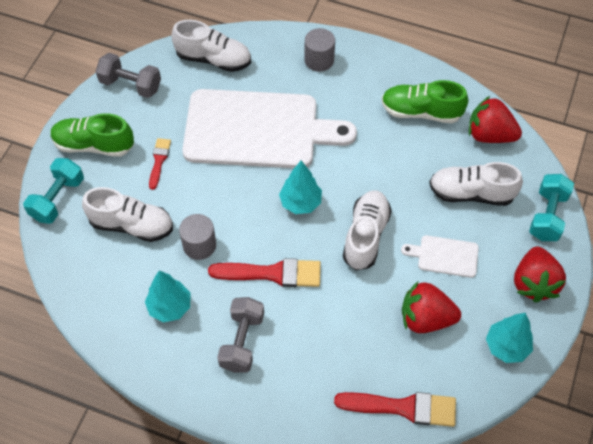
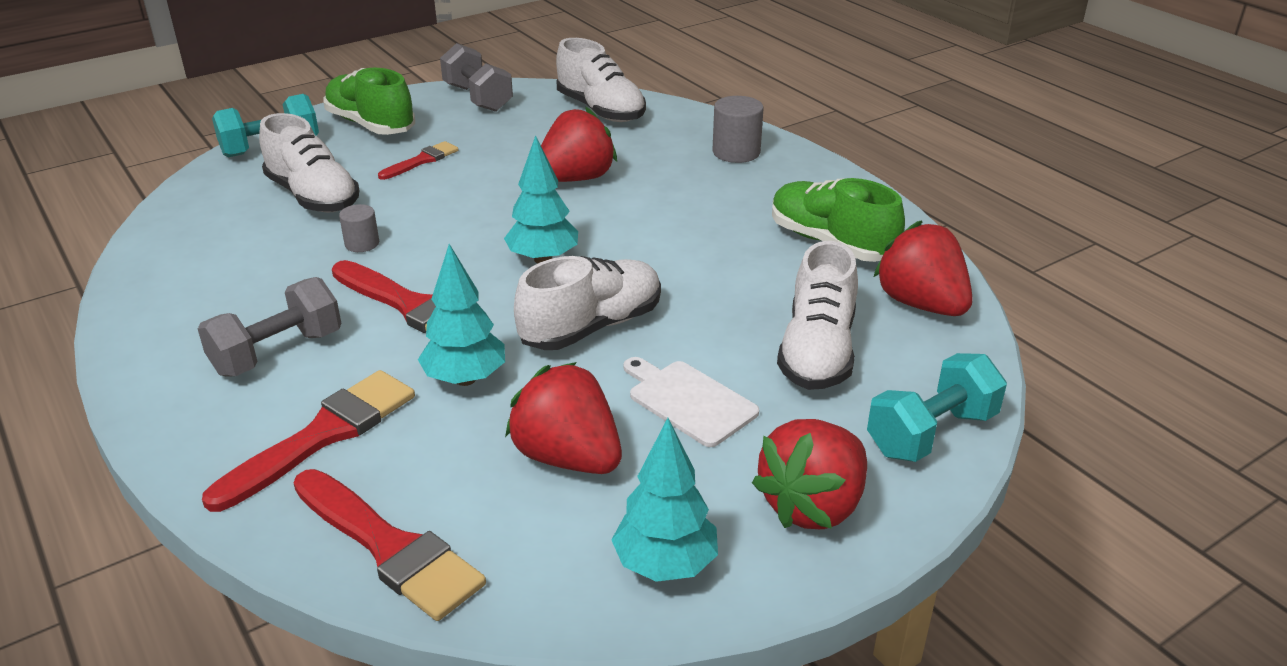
camera: 35 degrees right, 25 degrees down
(170, 307) = (245, 280): turquoise tree -> turquoise tree (465, 379)
(199, 245) = (362, 244): grey cylinder -> grey cylinder, size x0.62
(257, 129) = (576, 179): white cutting board -> red strawberry
(316, 373) = (323, 435): none -> red brush
(471, 193) = (817, 352): white shoe -> white shoe turned 120 degrees counterclockwise

